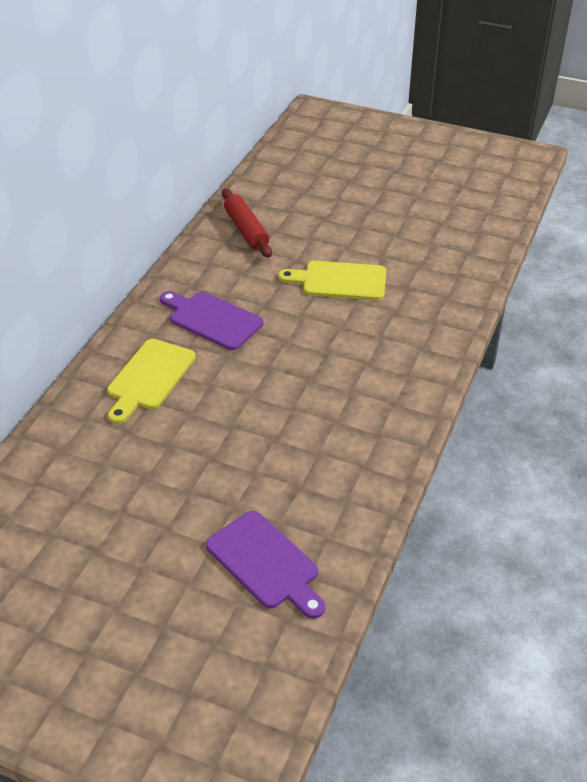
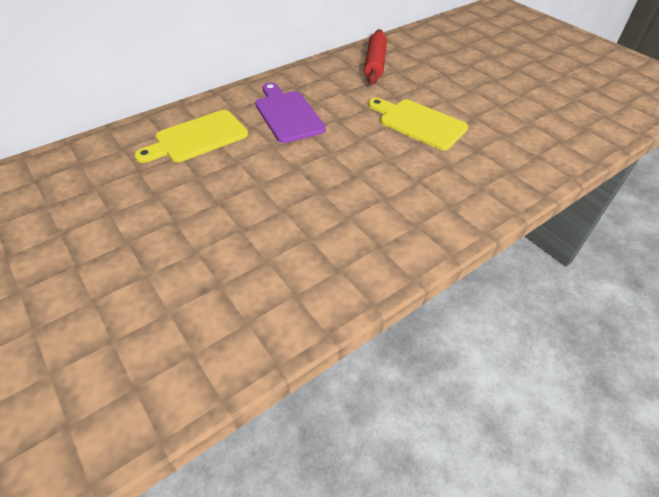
camera: 30 degrees right, 5 degrees up
(266, 563) = (113, 347): purple cutting board -> none

